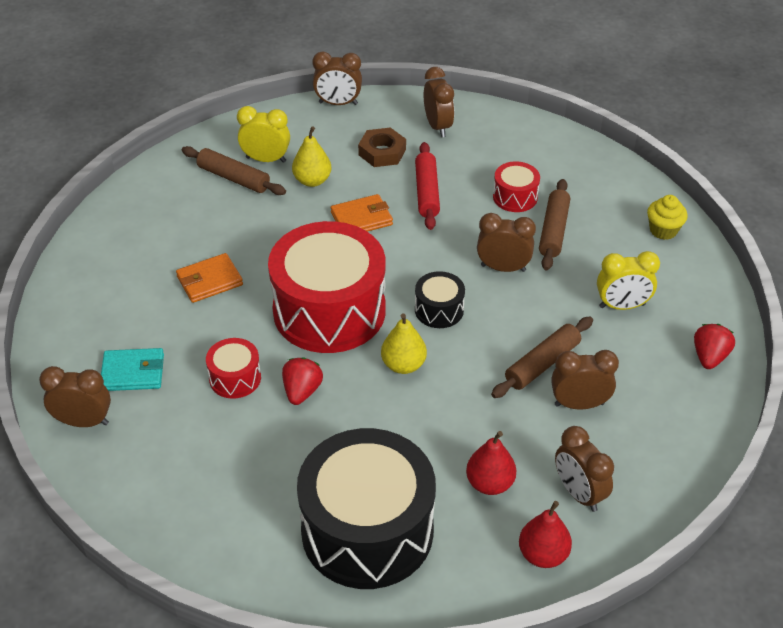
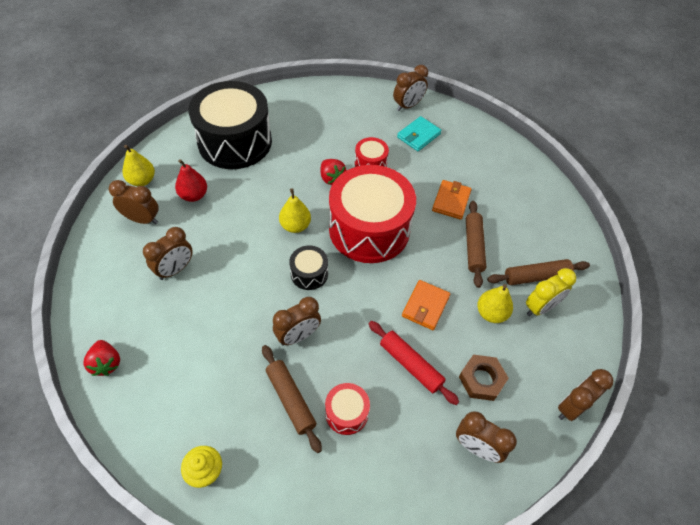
camera: 135 degrees right, 10 degrees up
(542, 364) = (216, 281): brown rolling pin -> brown rolling pin (473, 247)
(543, 554) = (142, 180): red pear -> yellow pear
(622, 306) = (193, 364): yellow clock -> none

